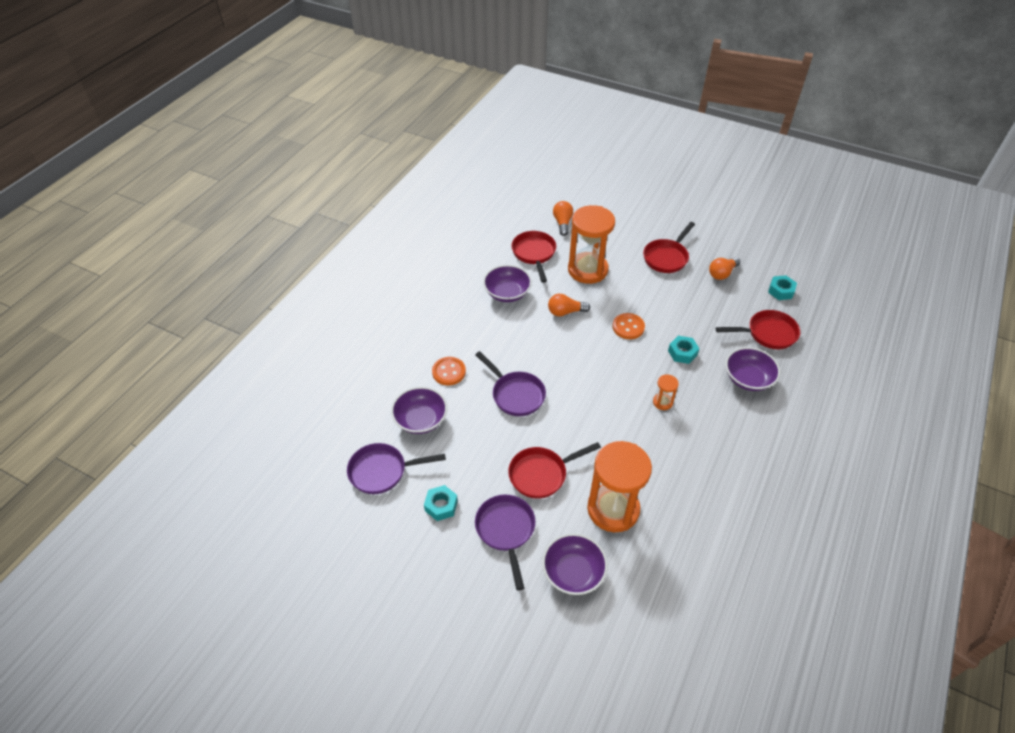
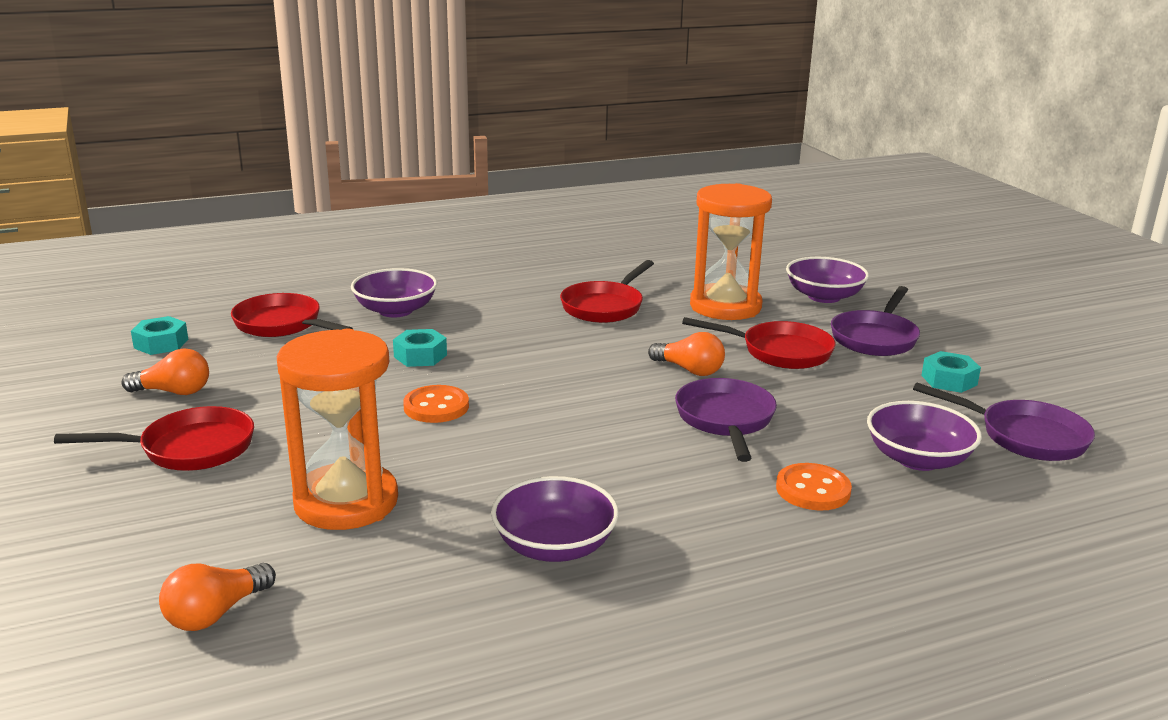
camera: 140 degrees left, 25 degrees down
(534, 254) = (388, 585): red pan -> red pan (605, 307)
(565, 312) = (496, 467): orange light bulb -> orange light bulb (689, 370)
(662, 402) = (533, 336): orange hourglass -> none

